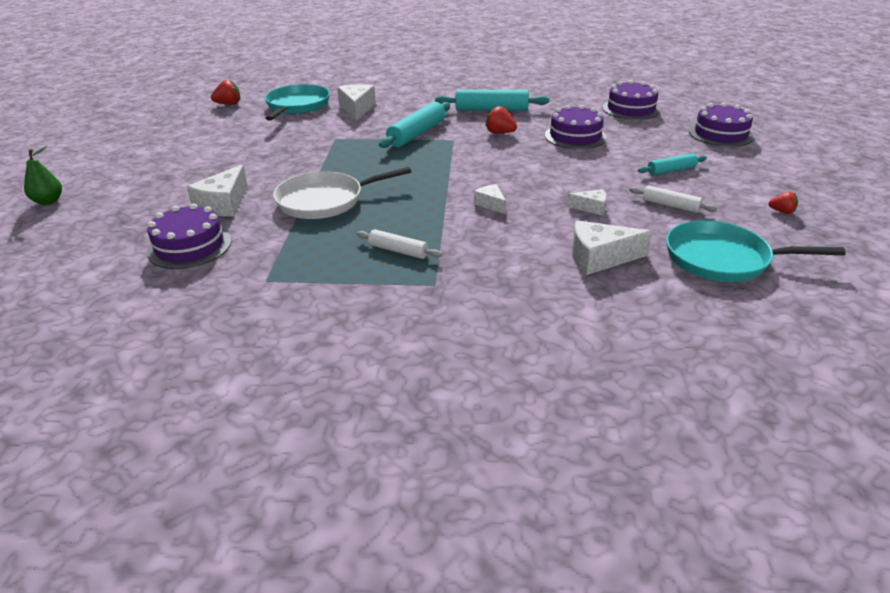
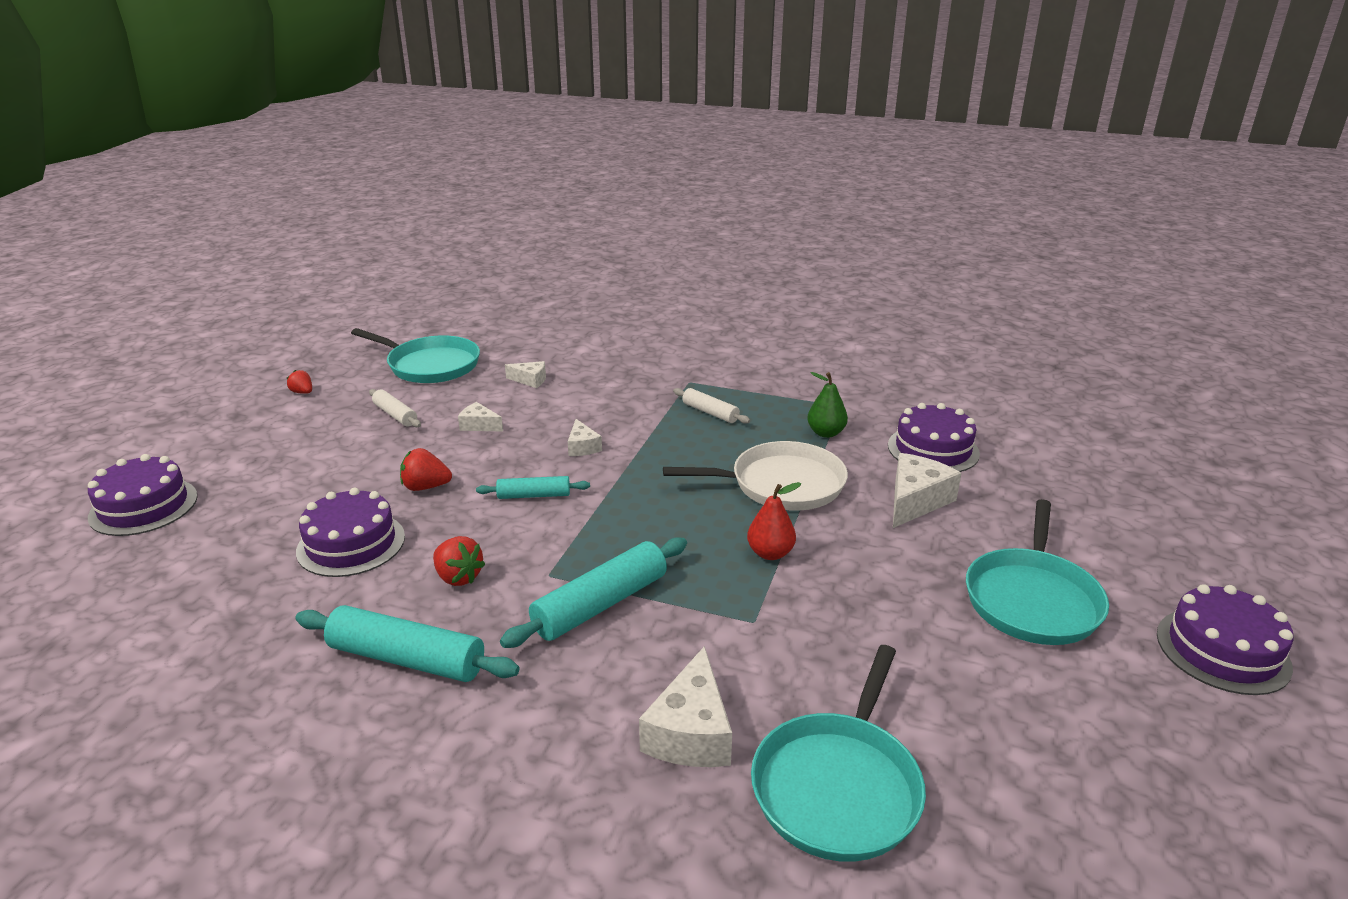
camera: 165 degrees left, 5 degrees down
(48, 201) = (1183, 549): green pear -> green pear (826, 433)
(176, 164) = (1032, 599): none -> turquoise pan
(228, 104) = (1033, 847): red strawberry -> red strawberry (425, 487)
(329, 163) = (770, 553): none -> red pear
(599, 258) = (530, 380): white cheese -> white cheese, size x0.57
(631, 109) = (158, 600): purple cake -> purple cake (1222, 650)
(671, 170) = (320, 457): turquoise rolling pin -> turquoise rolling pin (534, 495)

